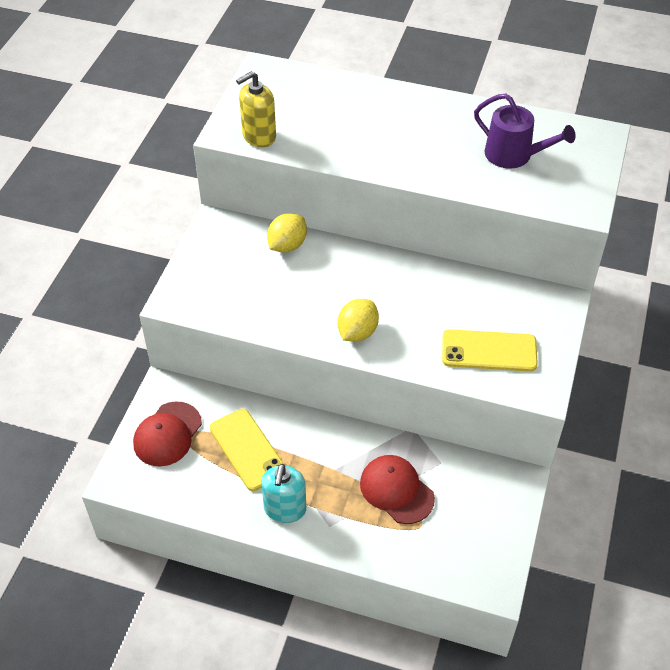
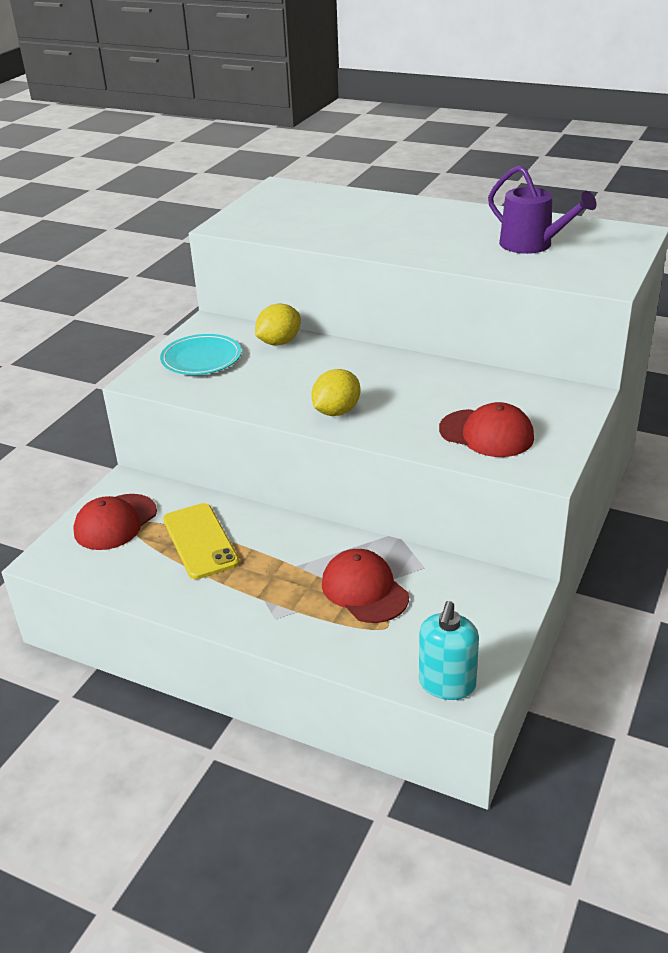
camera: 10 degrees right, 15 degrees down
(221, 270) = (201, 358): none -> turquoise plate
(259, 136) = (258, 227): yellow soap dispenser -> none
(285, 509) = (227, 598): turquoise soap dispenser -> turquoise soap dispenser (447, 684)
(489, 351) = (486, 433): yellow phone -> red cap

